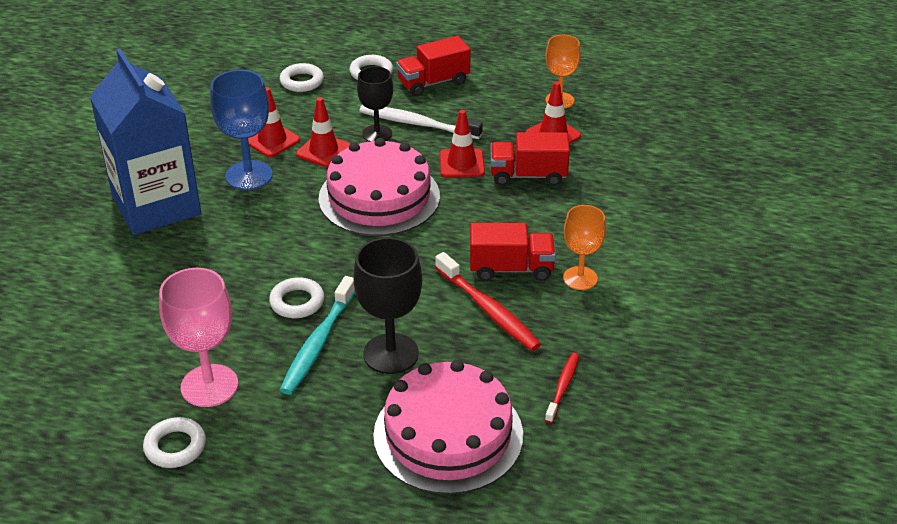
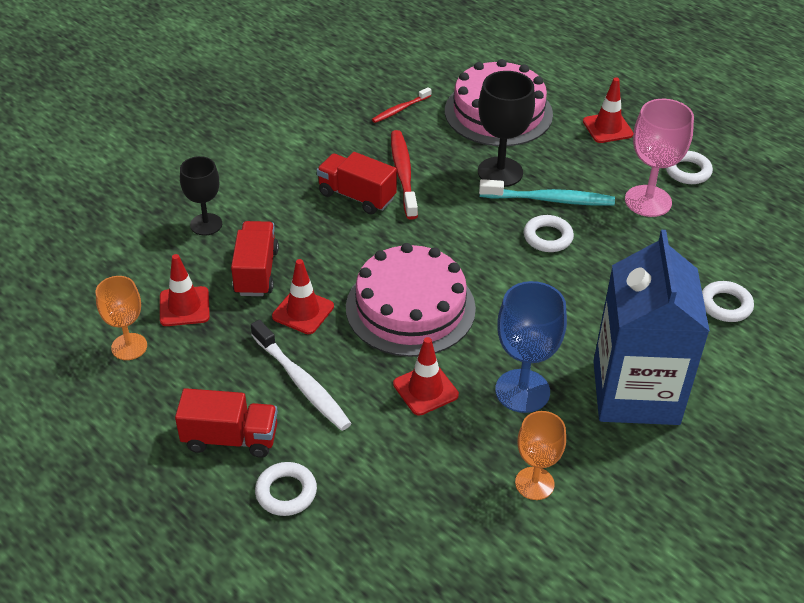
camera: 150 degrees left, 5 degrees up
(272, 140) = (472, 430): red traffic cone -> red traffic cone (607, 128)
(302, 81) = (380, 518): white ring -> white ring (725, 305)
(318, 343) = (549, 200): turquoise toothbrush -> turquoise toothbrush turned 45 degrees clockwise
(377, 134) = (354, 388): black goblet -> black goblet (206, 224)
(528, 175) = (256, 272): red truck -> red truck turned 120 degrees counterclockwise
(580, 278) = (313, 169): orange goblet -> orange goblet (534, 483)

